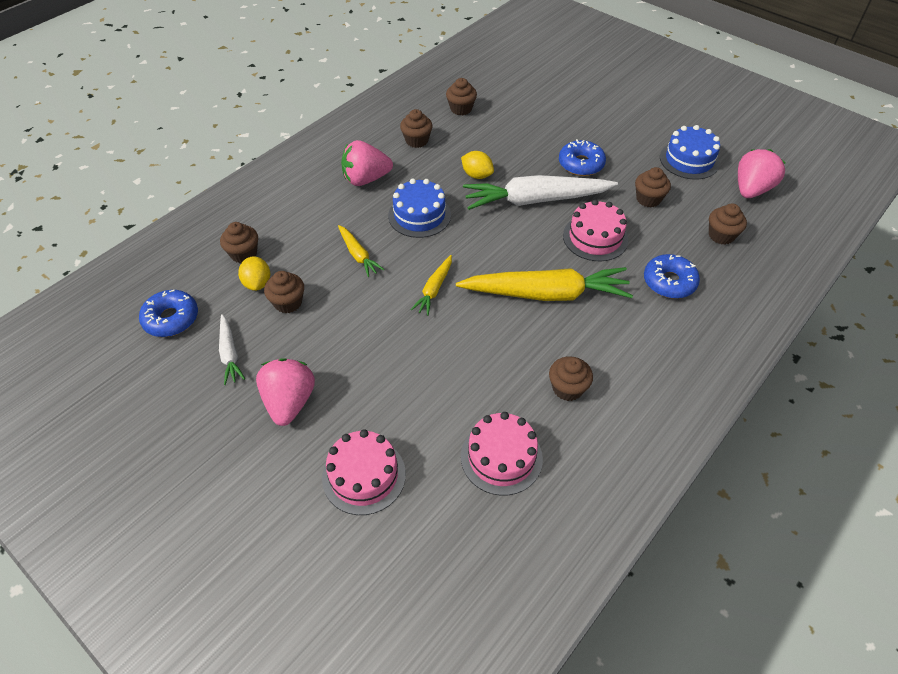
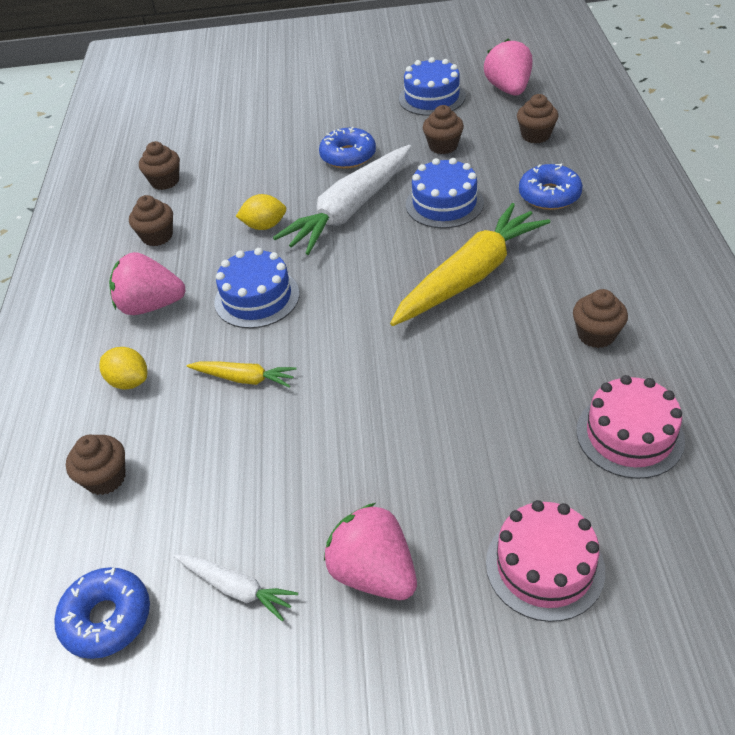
camera: 40 degrees left, 5 degrees down
(257, 283) = (166, 493): yellow lemon -> yellow lemon (129, 381)
(288, 303) = (231, 482): brown cupcake -> none
(366, 179) = (151, 306): pink strawberry -> pink strawberry turned 60 degrees clockwise
(434, 289) = (366, 349): yellow carrot -> none
(595, 237) = (444, 203): pink cake -> blue cake

